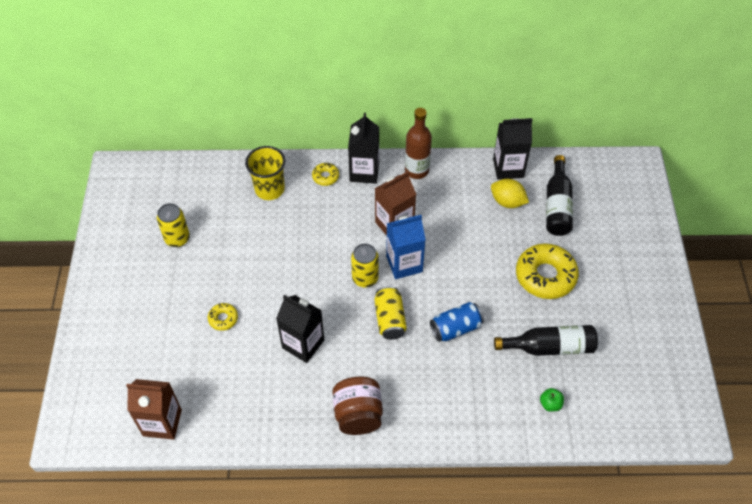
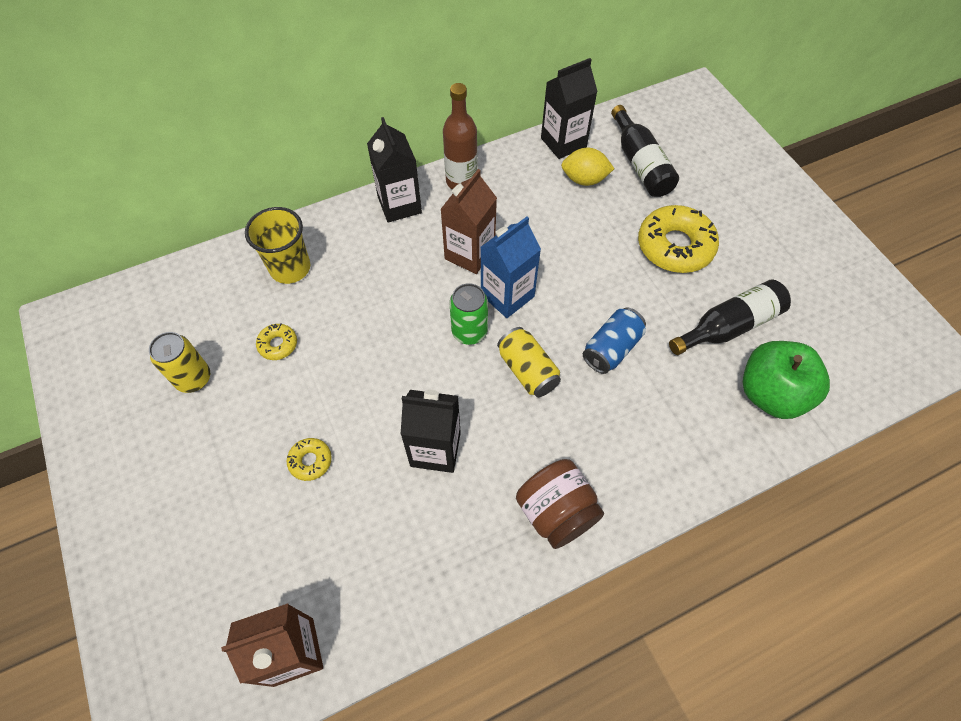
camera: 25 degrees left, 5 degrees up
(325, 177) = (354, 227): yellow donut -> yellow donut (278, 344)
(365, 278) = (469, 332): yellow can -> green can
(550, 404) = (771, 393): green apple -> green apple, size x2.49

